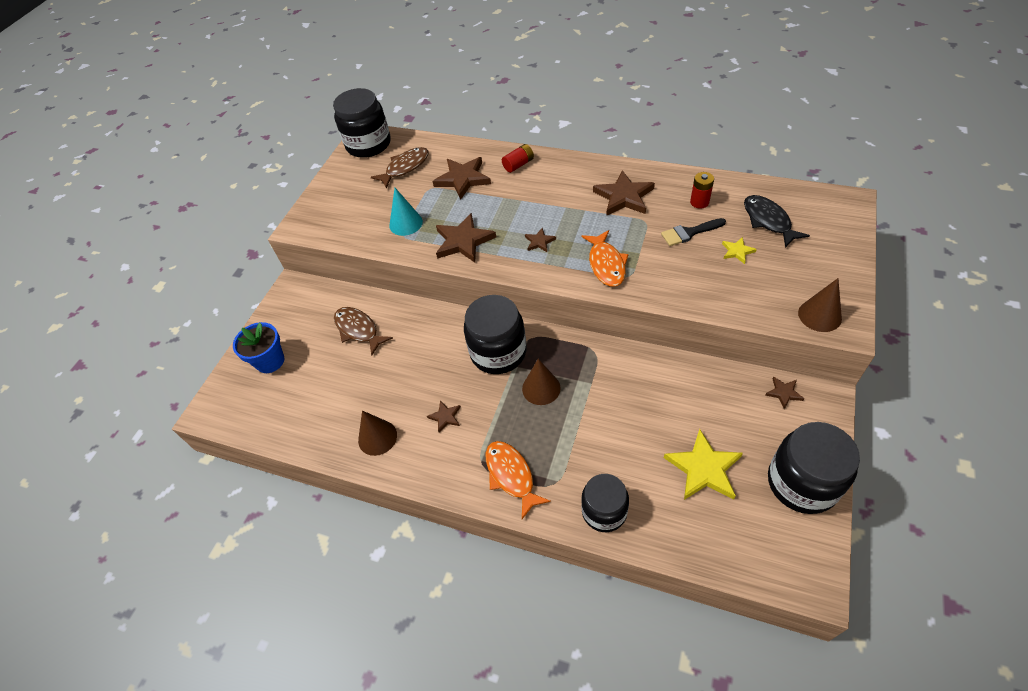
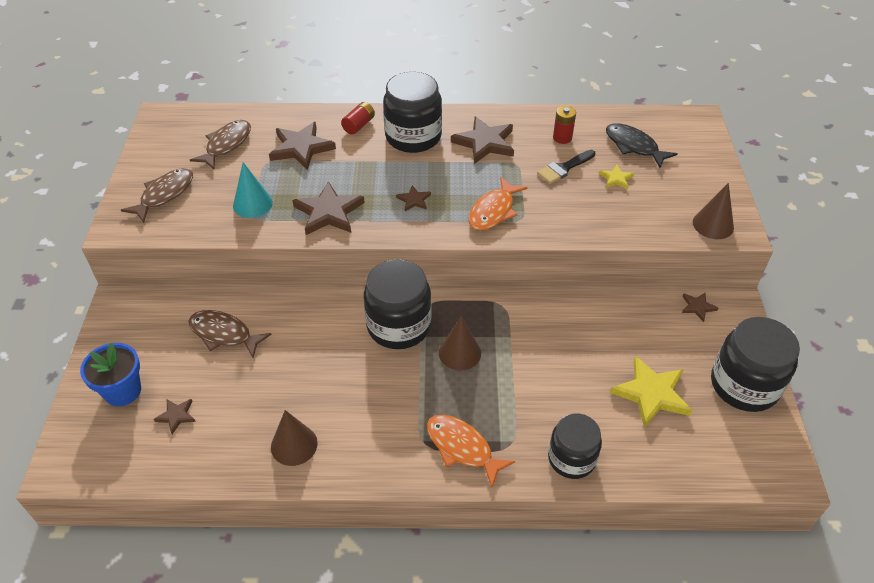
camera: 25 degrees left, 5 degrees down
(342, 204) = (164, 195): none -> brown fish
(368, 144) = (170, 125): black jar -> black jar (413, 137)
(445, 417) = (365, 405): brown star -> brown star (176, 416)
(606, 264) = (493, 211): orange fish -> orange fish turned 60 degrees clockwise

